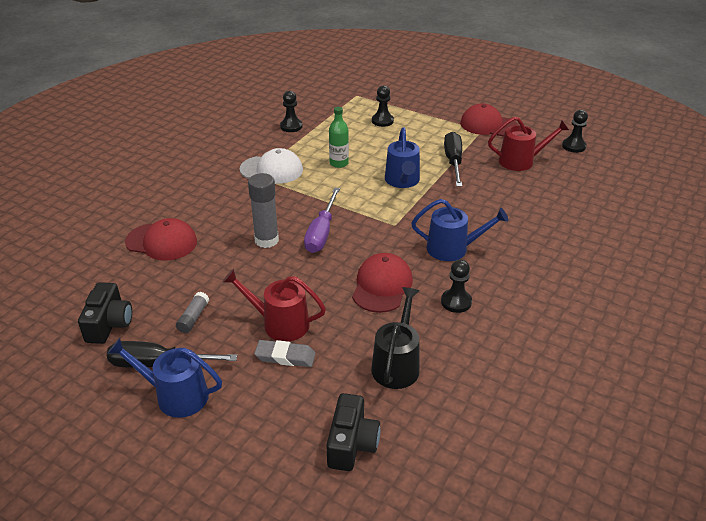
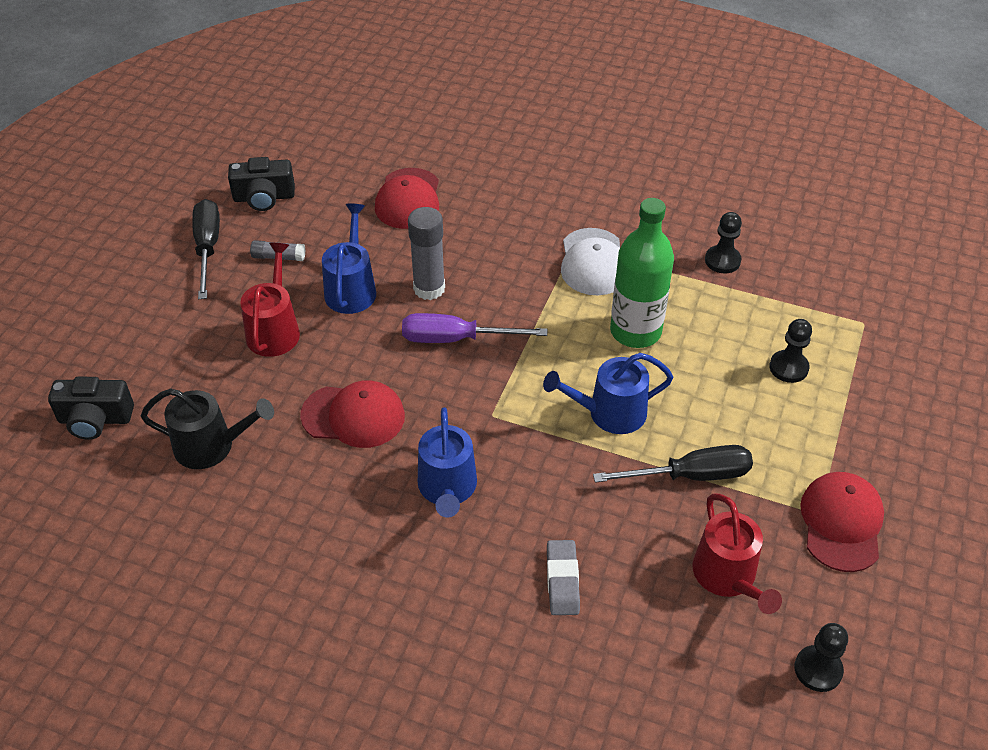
camera: 80 degrees right, 10 degrees up
(176, 396) = (164, 272): blue watering can -> blue watering can (351, 289)
(285, 357) = (221, 344): grey eraser -> grey eraser (562, 580)
(339, 163) = (635, 331): green bottle -> green bottle, size x1.74
(456, 302) = (330, 499): black pawn -> none

